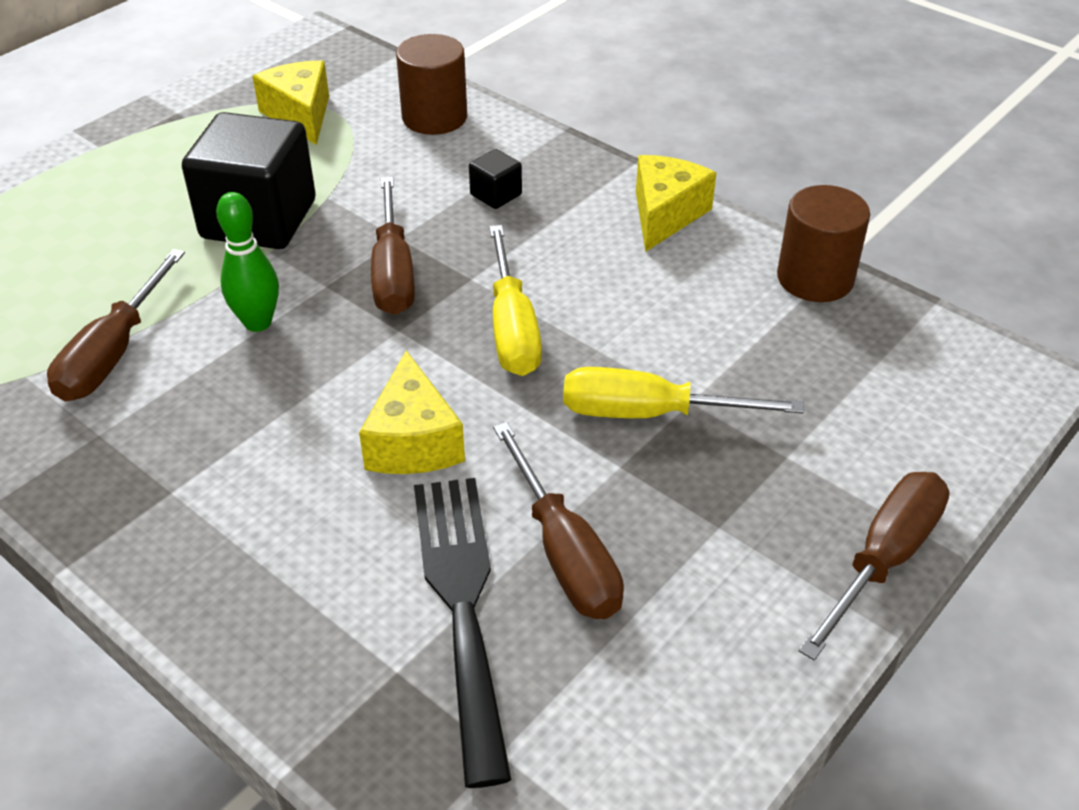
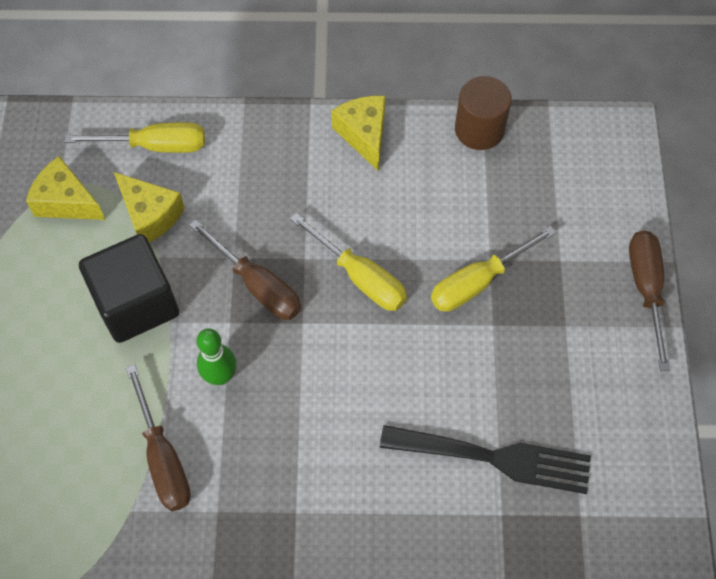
camera: 40 degrees left, 20 degrees up
(413, 441) = (383, 387): yellow cheese -> yellow cheese (150, 215)
(434, 117) = (155, 145): brown cylinder -> yellow screwdriver
(462, 604) = (495, 458): black fork -> black fork turned 150 degrees clockwise
(496, 195) = (256, 185): black cube -> none
(564, 553) = (513, 394): brown screwdriver -> none

